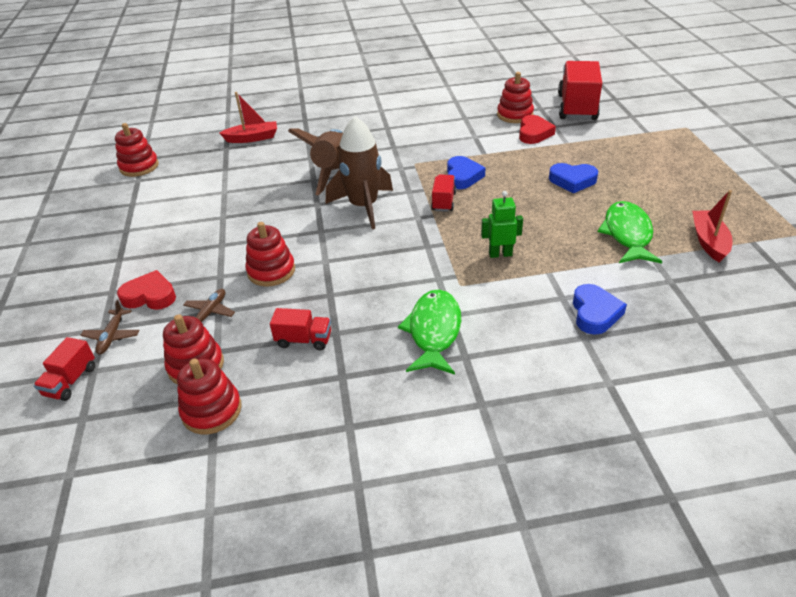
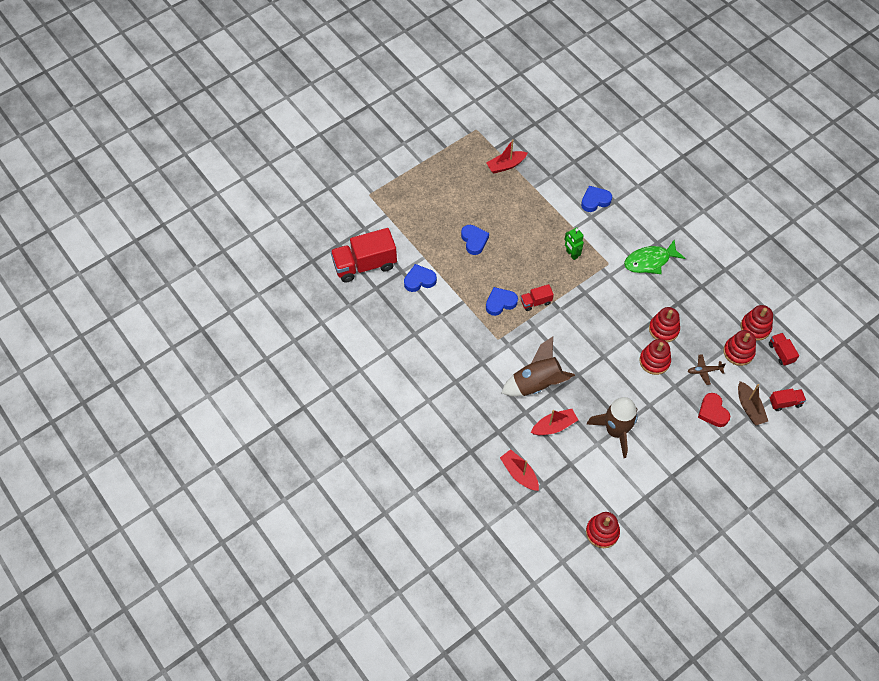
camera: 120 degrees left, 20 degrees up
(112, 336) = (749, 407): brown plane -> brown boat
(275, 170) = (554, 426): none -> red boat
(304, 340) = (691, 314): red truck -> red truck (780, 353)
(363, 206) = (566, 345): brown rocket -> brown rocket (615, 431)
(515, 115) = (395, 301): red stacking toy -> red stacking toy (663, 329)
(534, 133) = (419, 280): red heart -> blue heart
(627, 234) = (519, 201): green fish -> none

